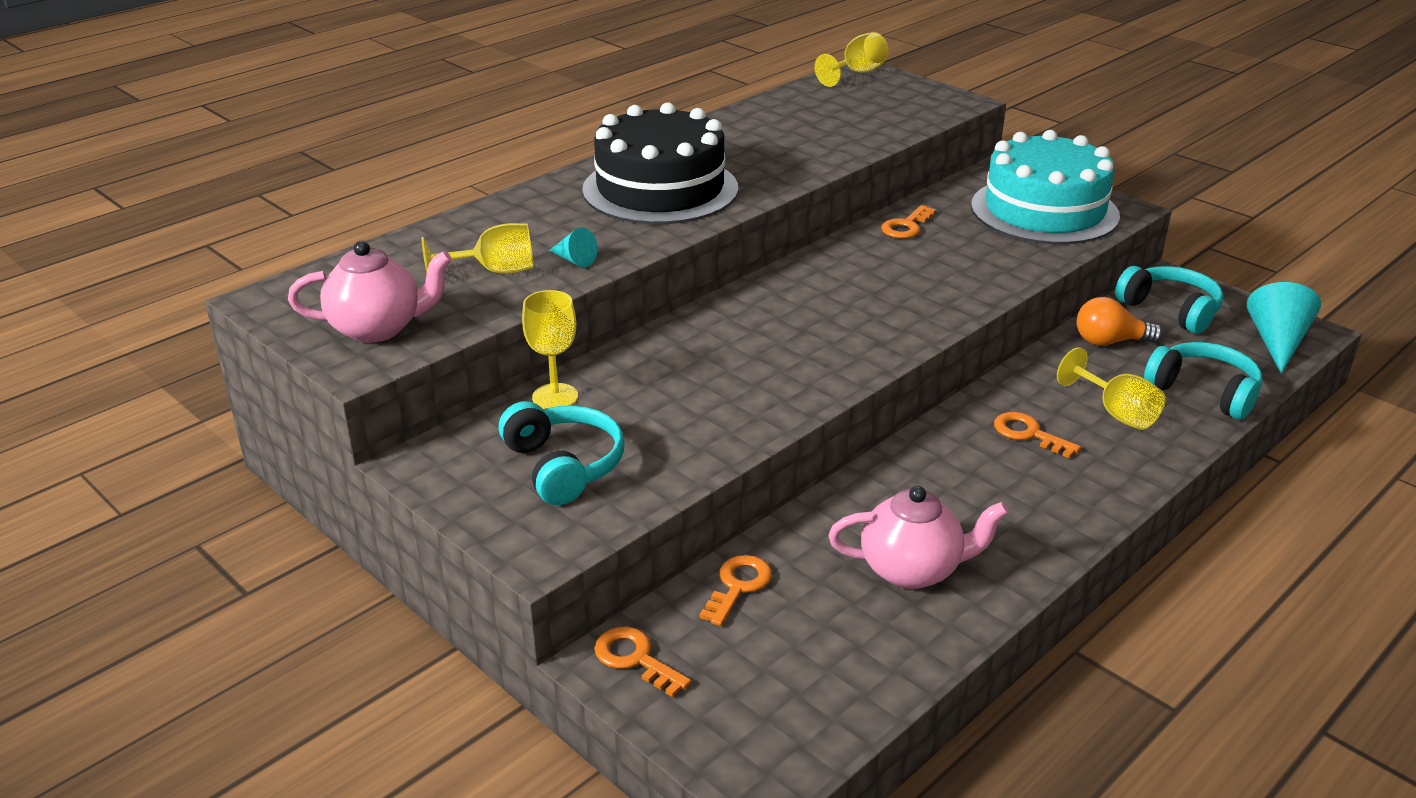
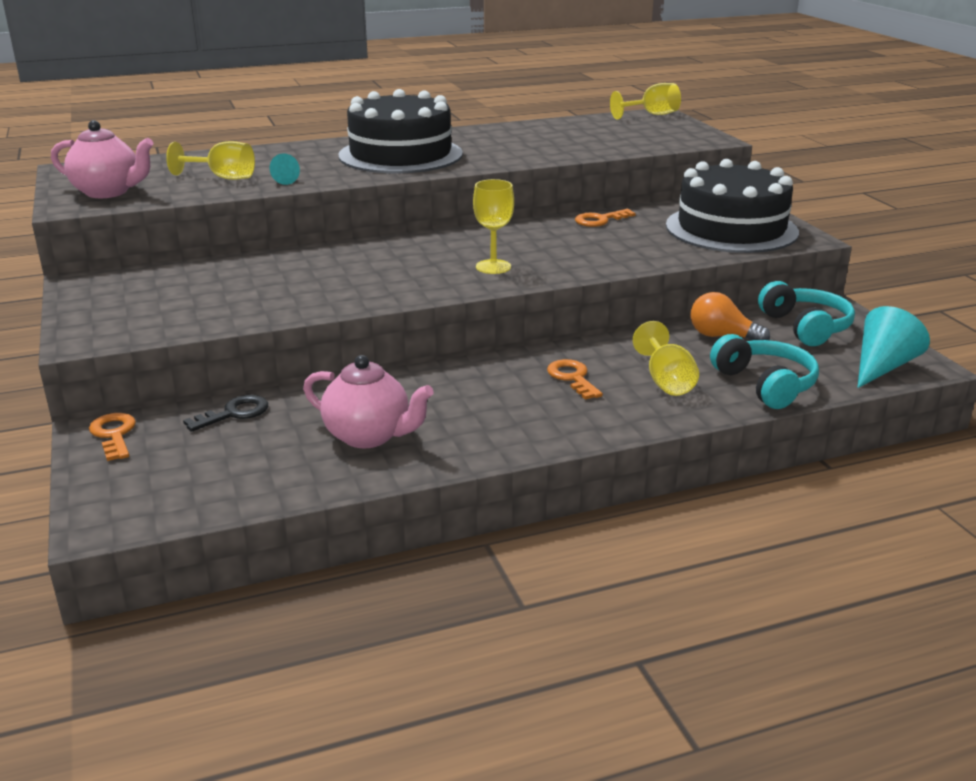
camera: 25 degrees right, 5 degrees down
(555, 397) = (211, 265): yellow goblet -> yellow goblet (493, 267)
(563, 466) = (162, 301): turquoise headphones -> none
(738, 586) = (234, 413): orange key -> black key
(1044, 210) = (731, 229): turquoise cake -> black cake

